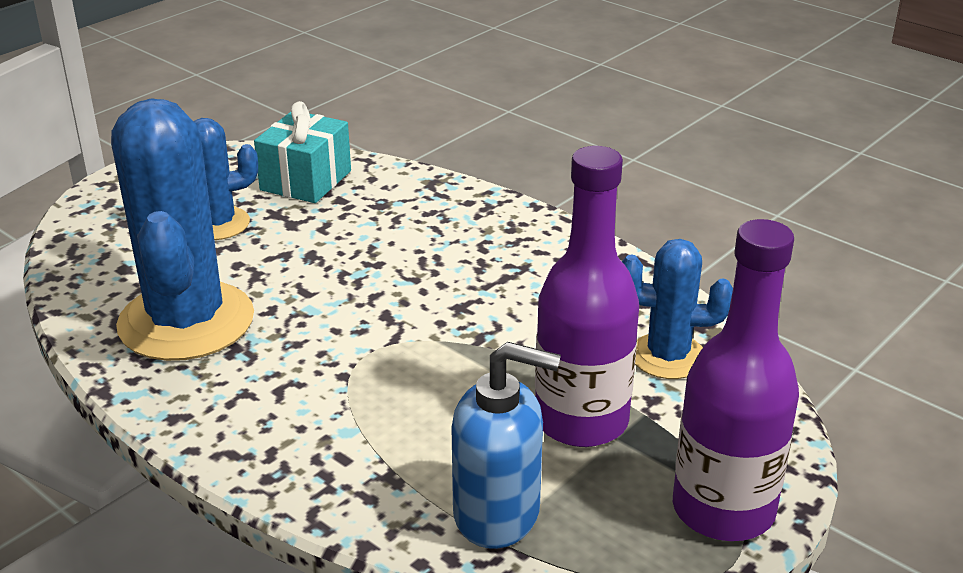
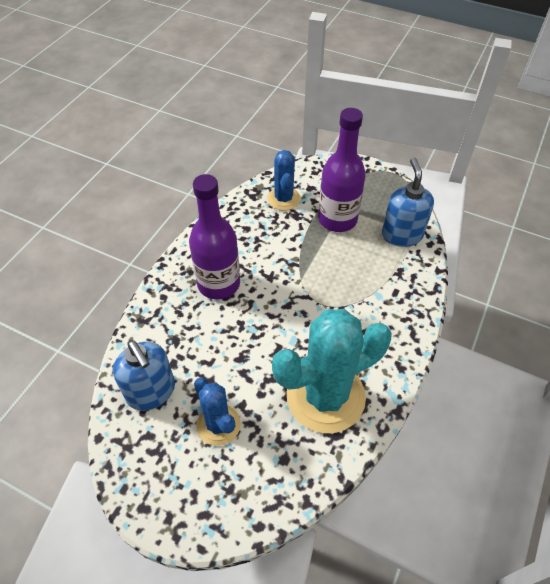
camera: 105 degrees left, 20 degrees up
(186, 321) = (325, 396): blue cactus -> turquoise cactus
(306, 180) = (151, 392): turquoise gift -> blue soap dispenser
(723, 510) = (368, 176): purple bottle -> purple bottle (219, 284)

